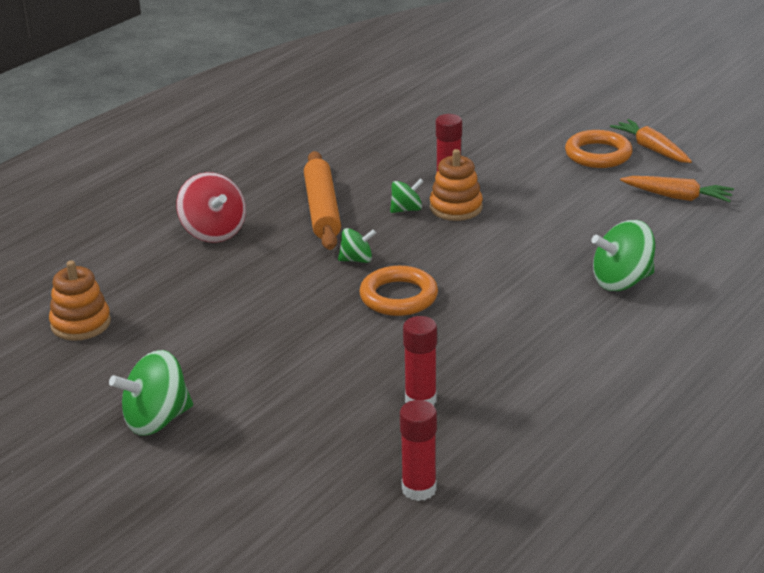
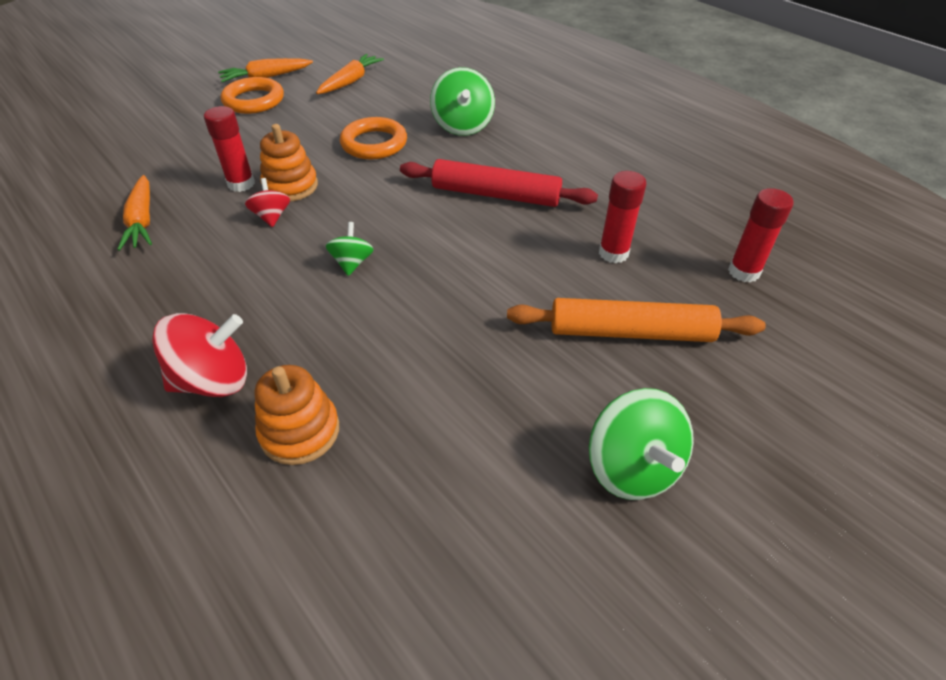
camera: 80 degrees left, 15 degrees up
(81, 324) = (382, 556): orange stacking toy -> orange stacking toy (300, 431)
(322, 209) = (227, 276): orange rolling pin -> orange rolling pin (630, 332)
(378, 157) = (142, 221): none -> orange carrot
(398, 297) = (436, 244): orange ring -> orange ring (374, 144)
(406, 209) = (272, 217): green spinning top -> red spinning top
(493, 319) = (495, 194): none -> red rolling pin

